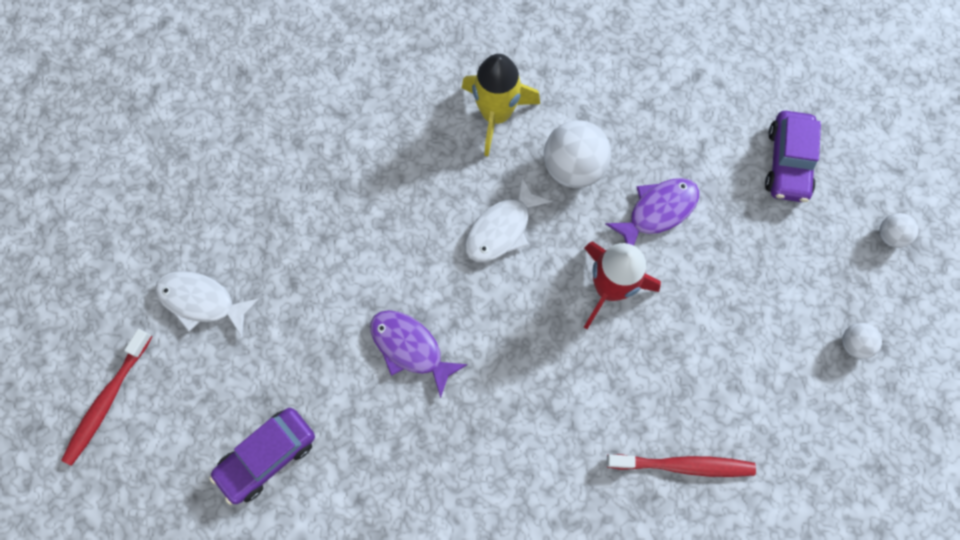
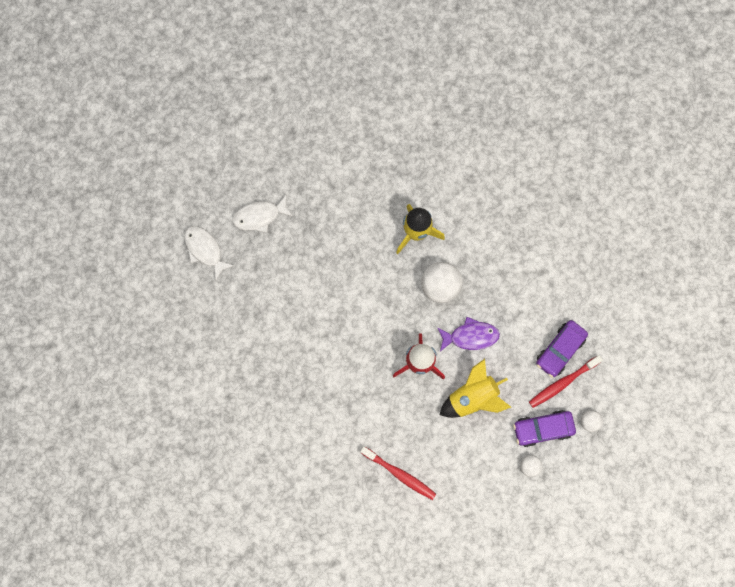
camera: 30 degrees right, 5 degrees up
(107, 400) = (133, 275): red toothbrush -> red toothbrush (562, 383)
(267, 456) = (196, 349): purple car -> purple car (542, 428)
(410, 348) = (297, 335): purple fish -> none
(501, 229) = (381, 298): white fish -> white fish (259, 216)
(714, 293) = (472, 397): none -> yellow rocket

